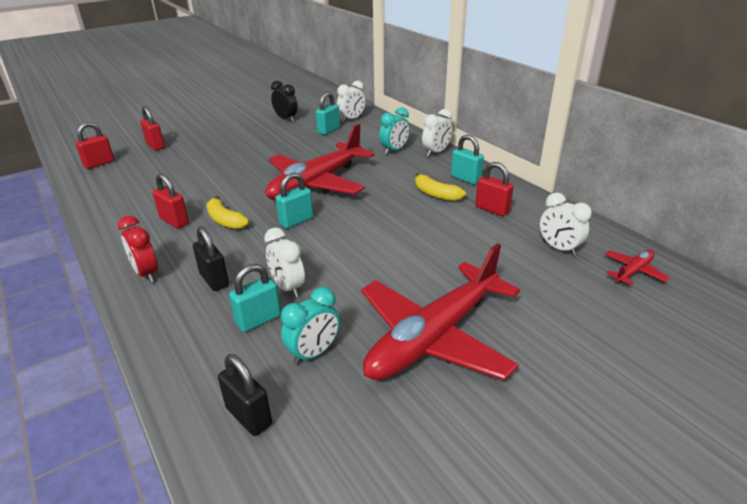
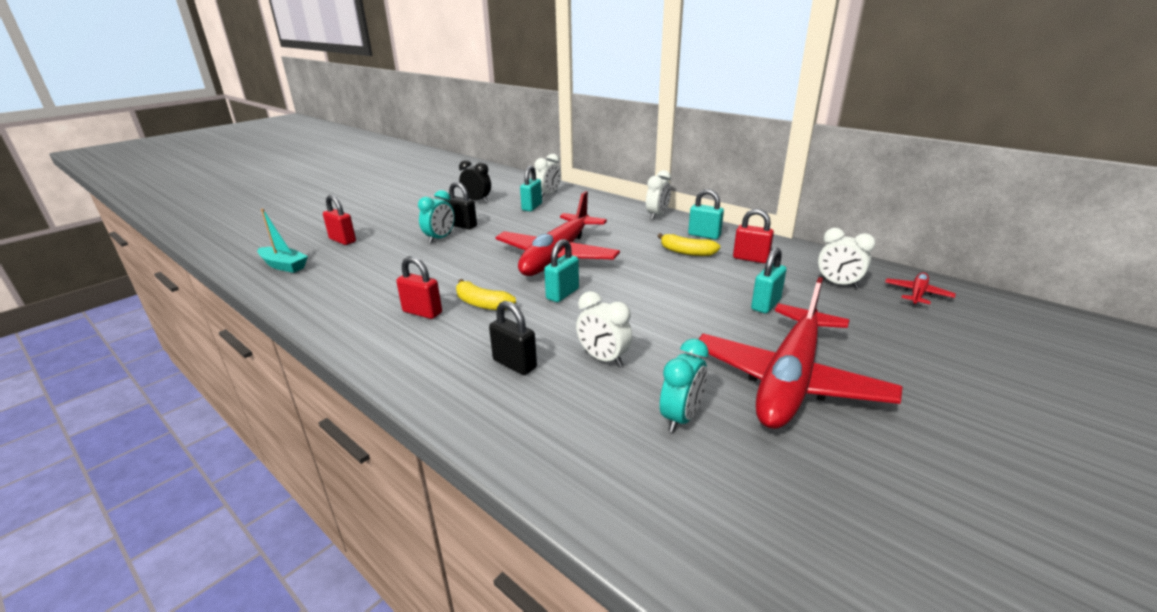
camera: 15 degrees left, 5 degrees down
(99, 164) = (284, 266): red padlock -> turquoise boat
(146, 273) = (428, 370): red clock -> none
(249, 416) = (661, 495): black padlock -> black padlock (462, 226)
(258, 320) = (596, 396): turquoise padlock -> turquoise padlock (765, 304)
(394, 150) = (614, 218): turquoise clock -> turquoise clock (440, 238)

